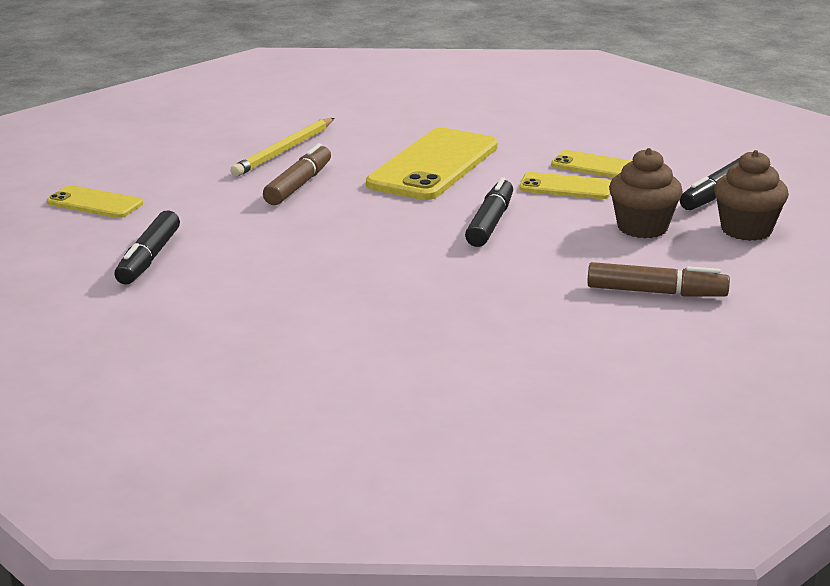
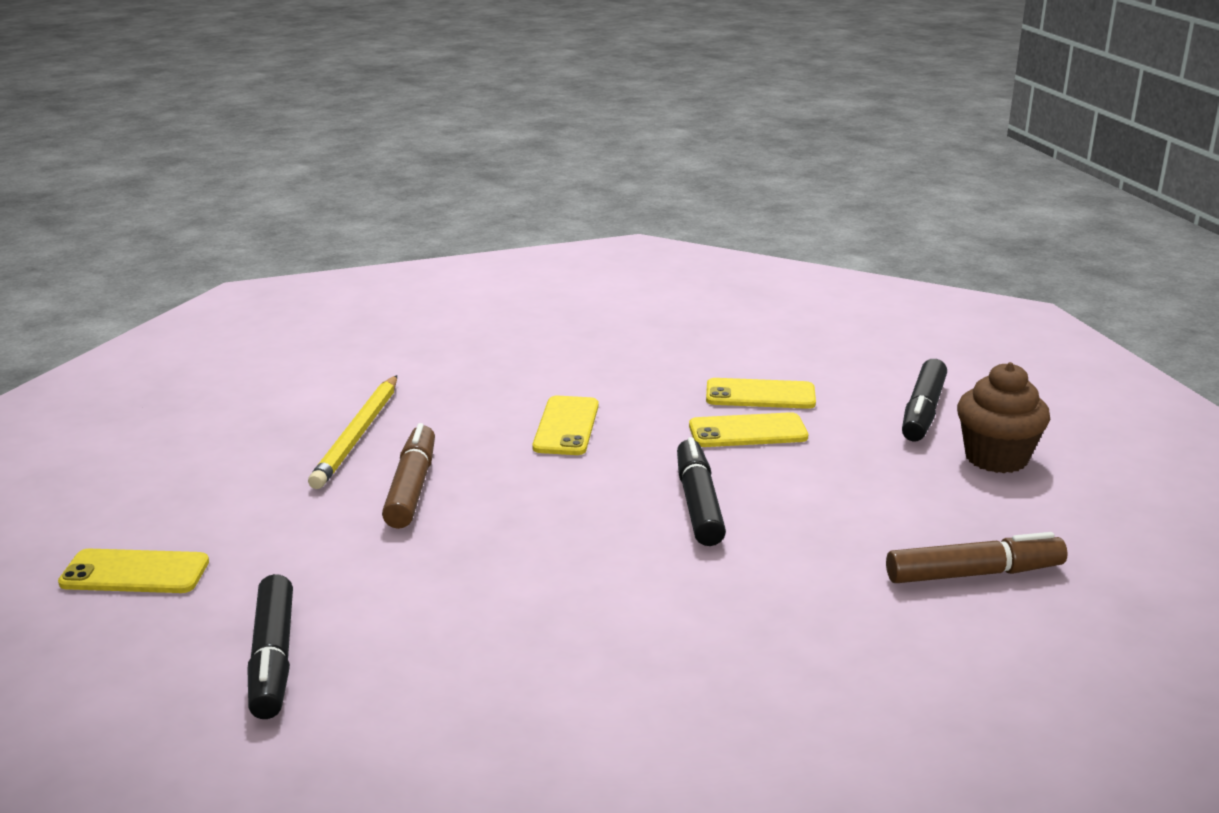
camera: 20 degrees left, 0 degrees up
(433, 165) = (566, 426): yellow phone -> yellow phone, size x0.53
(642, 228) = (881, 476): brown cupcake -> none

